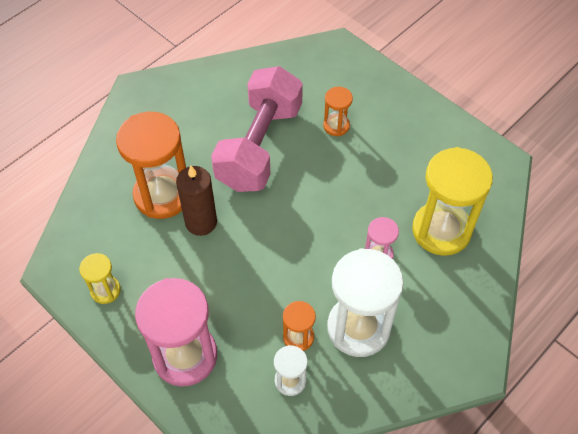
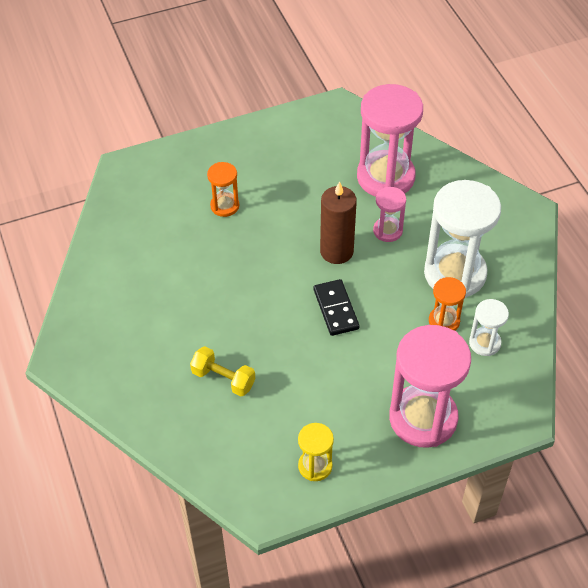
camera: 65 degrees left, 5 degrees down
(162, 195) = (223, 379): orange hourglass -> yellow dumbbell
(201, 222) = (276, 356): brown candle -> brown candle (336, 251)
(259, 146) = (211, 275): pink dumbbell -> none
(269, 246) = (335, 309): none -> black domino
(441, 230) = (385, 177): yellow hourglass -> pink hourglass

